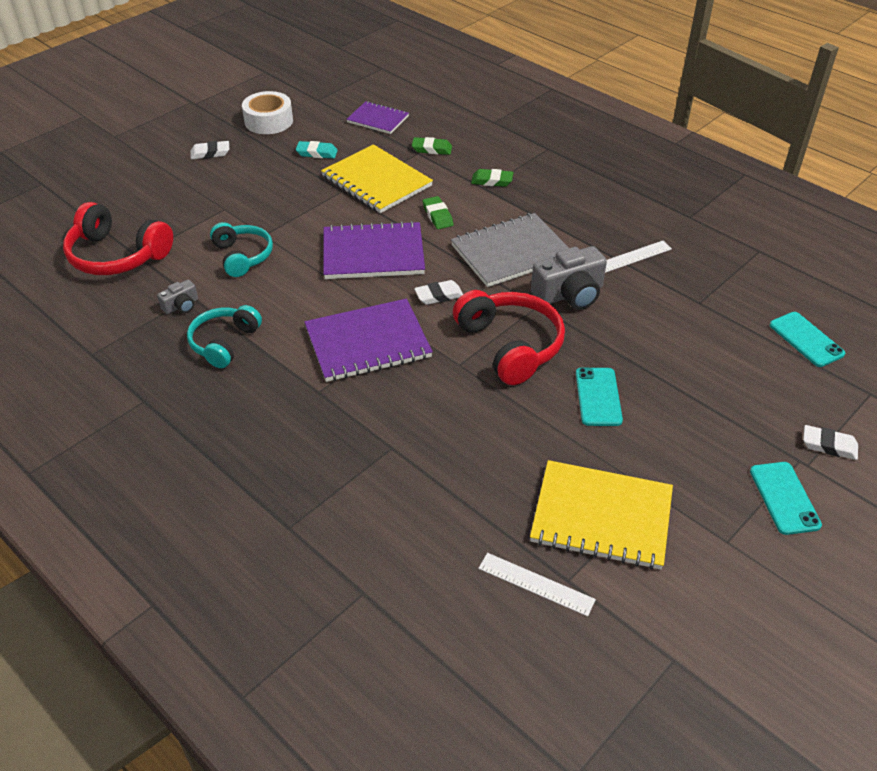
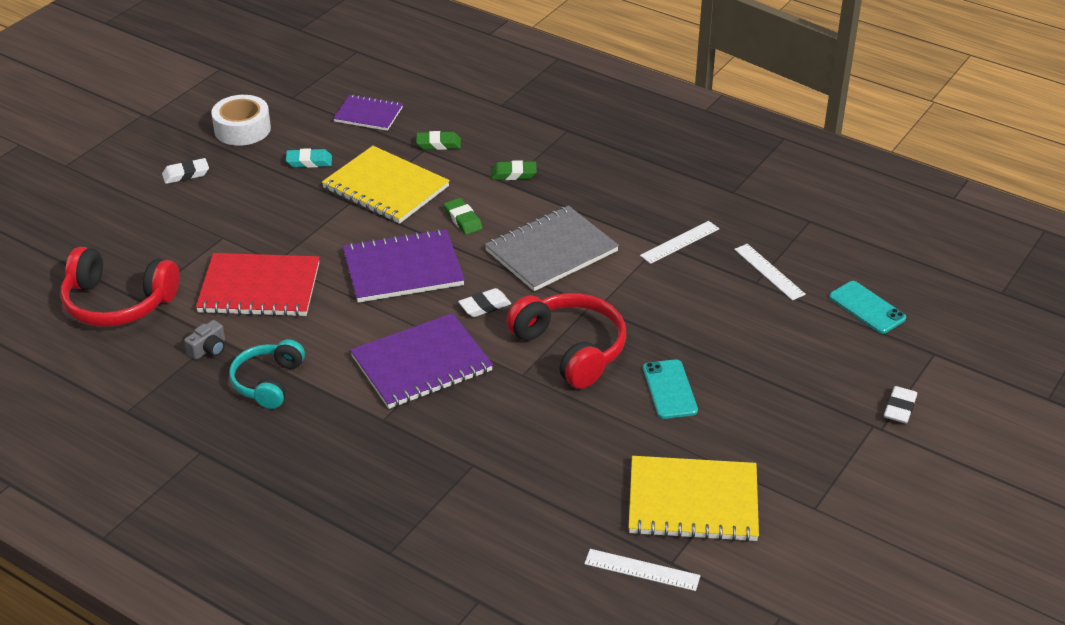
camera: 10 degrees left, 5 degrees down
(242, 256) = (259, 288): turquoise headphones -> red notebook
(569, 294) = (621, 289): grey camera -> none
(713, 294) = (769, 271): none -> white ruler
(784, 498) = (863, 462): turquoise phone -> none
(829, 445) = (899, 408): white eraser -> white eraser turned 75 degrees counterclockwise

